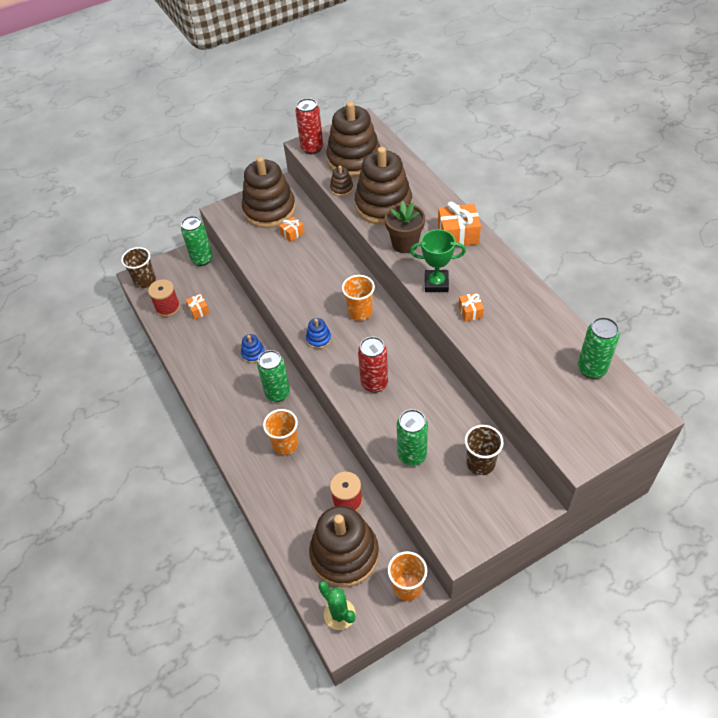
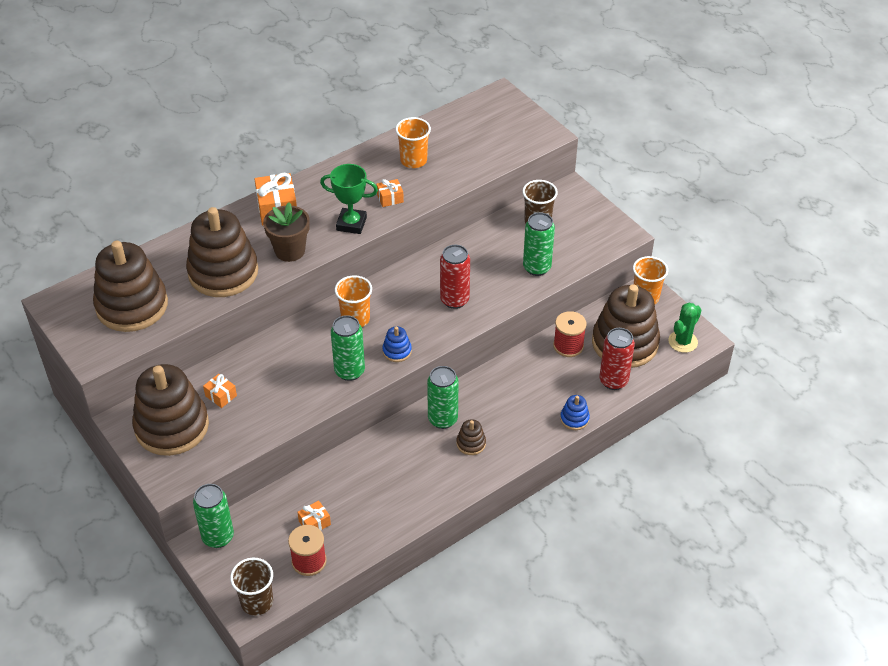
camera: 100 degrees left, 5 degrees down
(253, 354) = (386, 451): blue stacking toy -> blue stacking toy (574, 419)
(285, 444) = (509, 403): orange cup -> orange cup (413, 160)
(312, 148) = (101, 350): red can -> red can (613, 381)
(341, 188) = (188, 313): brown stacking toy -> brown stacking toy (471, 443)
(436, 283) = (351, 224): green trophy -> green trophy turned 75 degrees counterclockwise
(591, 369) = (455, 123): green can -> green can (349, 371)

